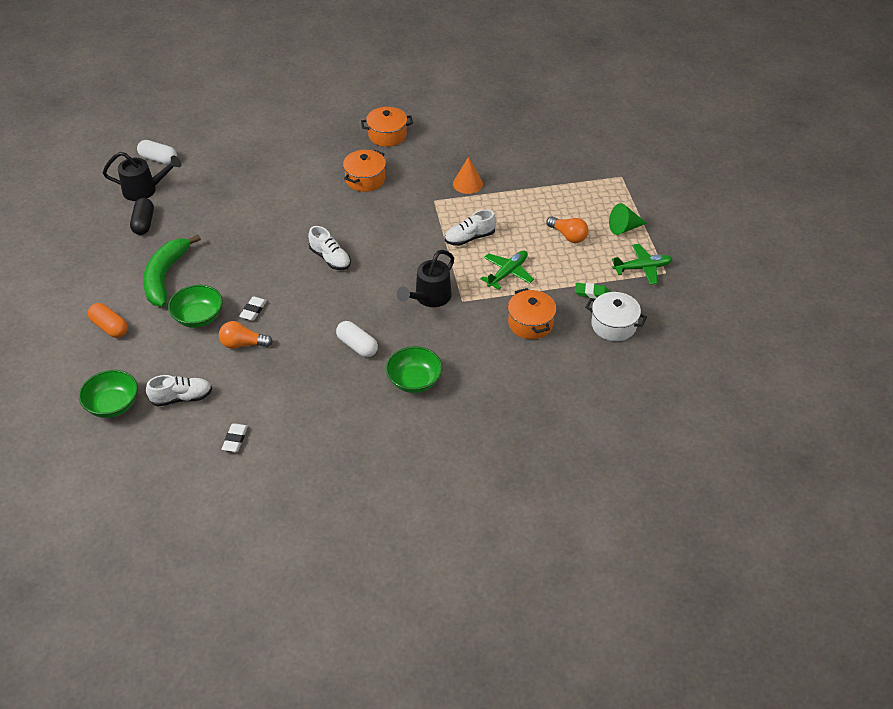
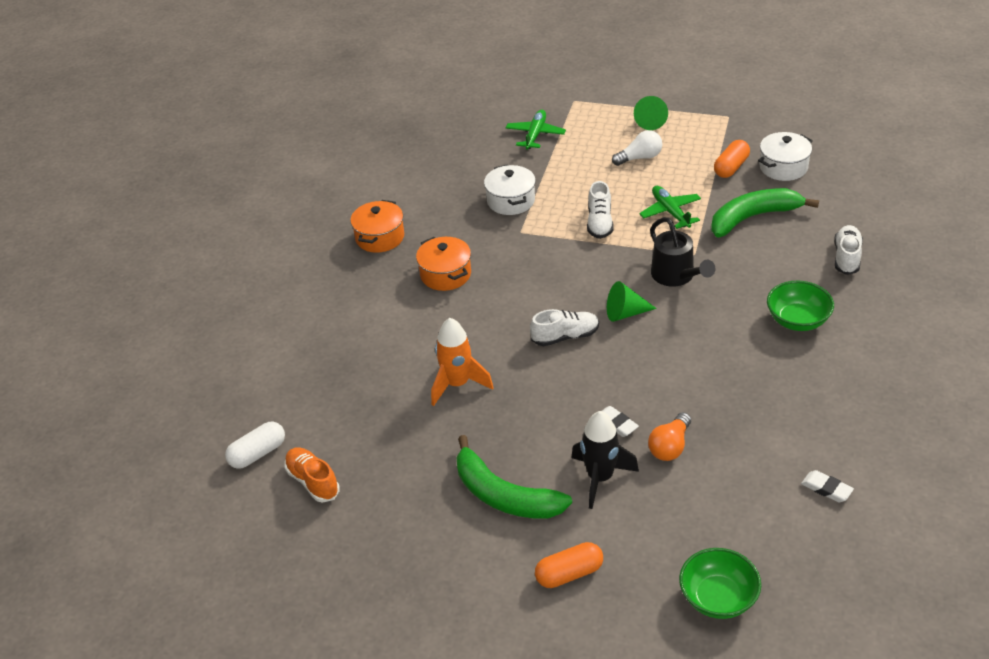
camera: 60 degrees left, 5 degrees down
(144, 223) = (382, 496): black capsule -> none
(145, 190) = (313, 481): black watering can -> orange shoe
(182, 398) = (736, 524): white shoe -> white shoe (846, 257)
(198, 317) = (600, 478): green bowl -> black rocket
(257, 222) = (457, 384): none -> orange rocket
(357, 346) = (722, 350): white capsule -> none
(372, 282) = (625, 313): none -> green cone
(467, 183) = (511, 201): orange cone -> white pot
(530, 323) = (753, 217): orange pot -> green banana
(568, 236) = (639, 158): orange light bulb -> white light bulb
(591, 293) = (731, 167): green eraser -> orange capsule
(642, 268) = (714, 127): green plane -> green plane (535, 135)

